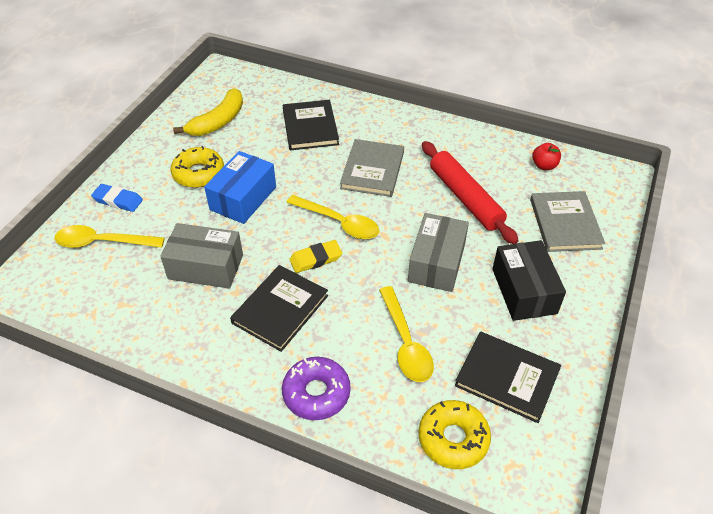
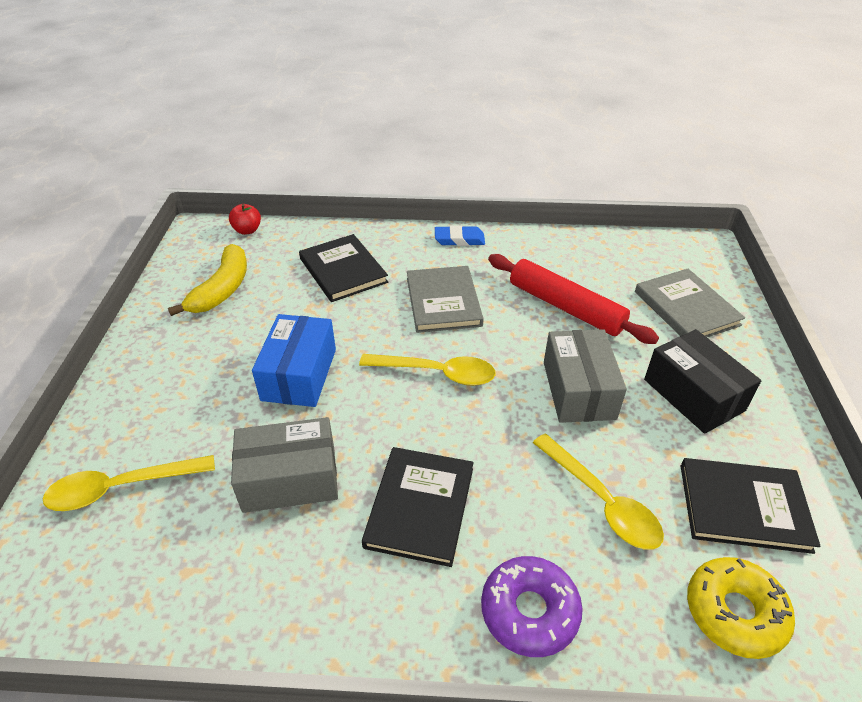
camera: 20 degrees left, 5 degrees down
(118, 200) = (122, 422): blue eraser -> blue eraser (459, 239)
(198, 173) = (224, 358): yellow donut -> none
(316, 259) = (432, 426): yellow eraser -> none
(544, 165) = (625, 253): red apple -> red apple (247, 230)

